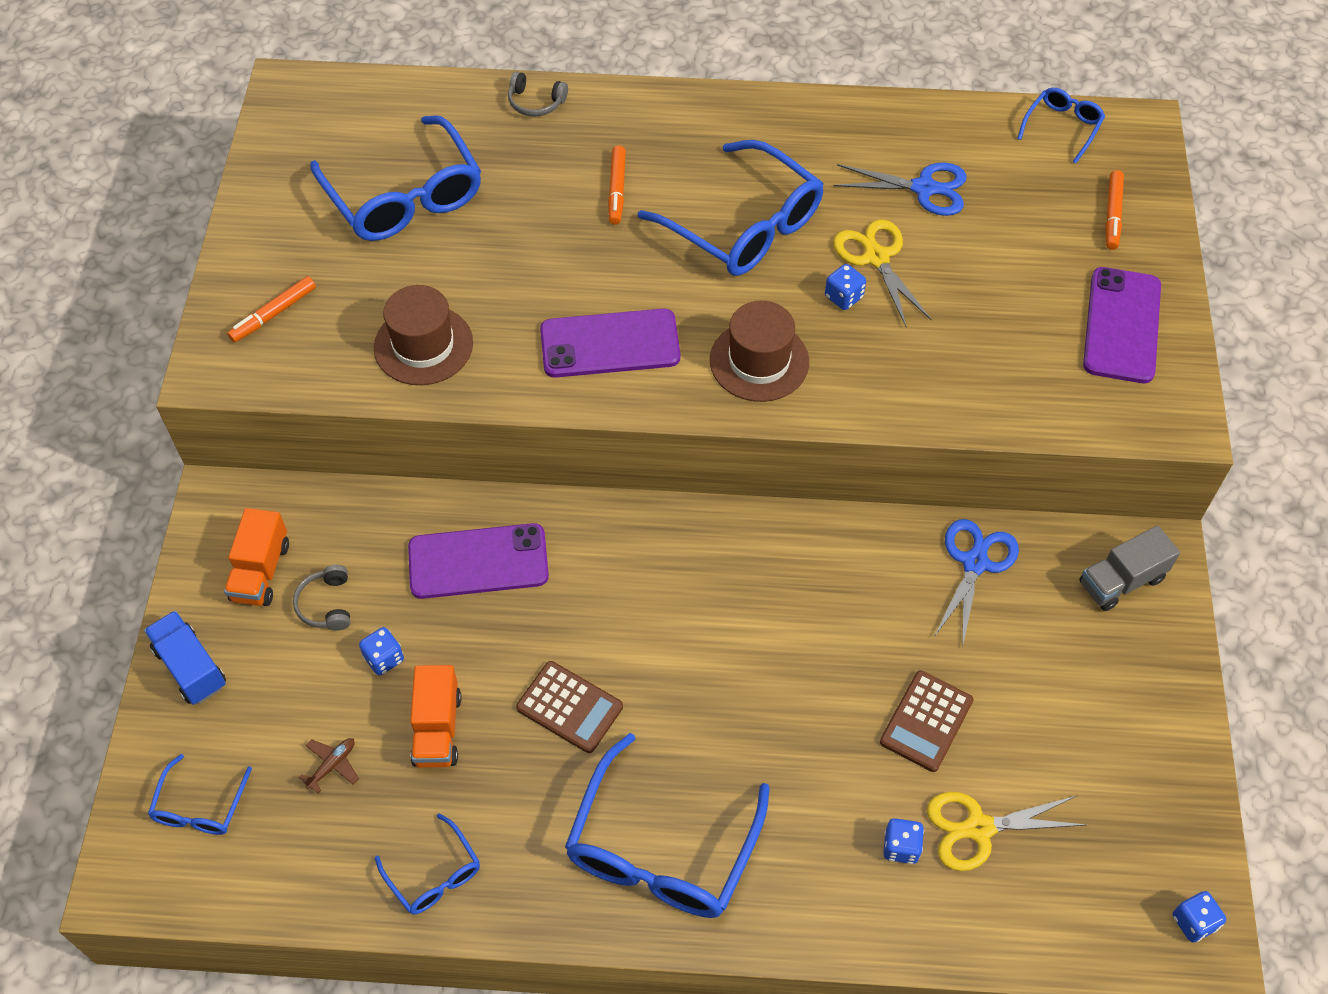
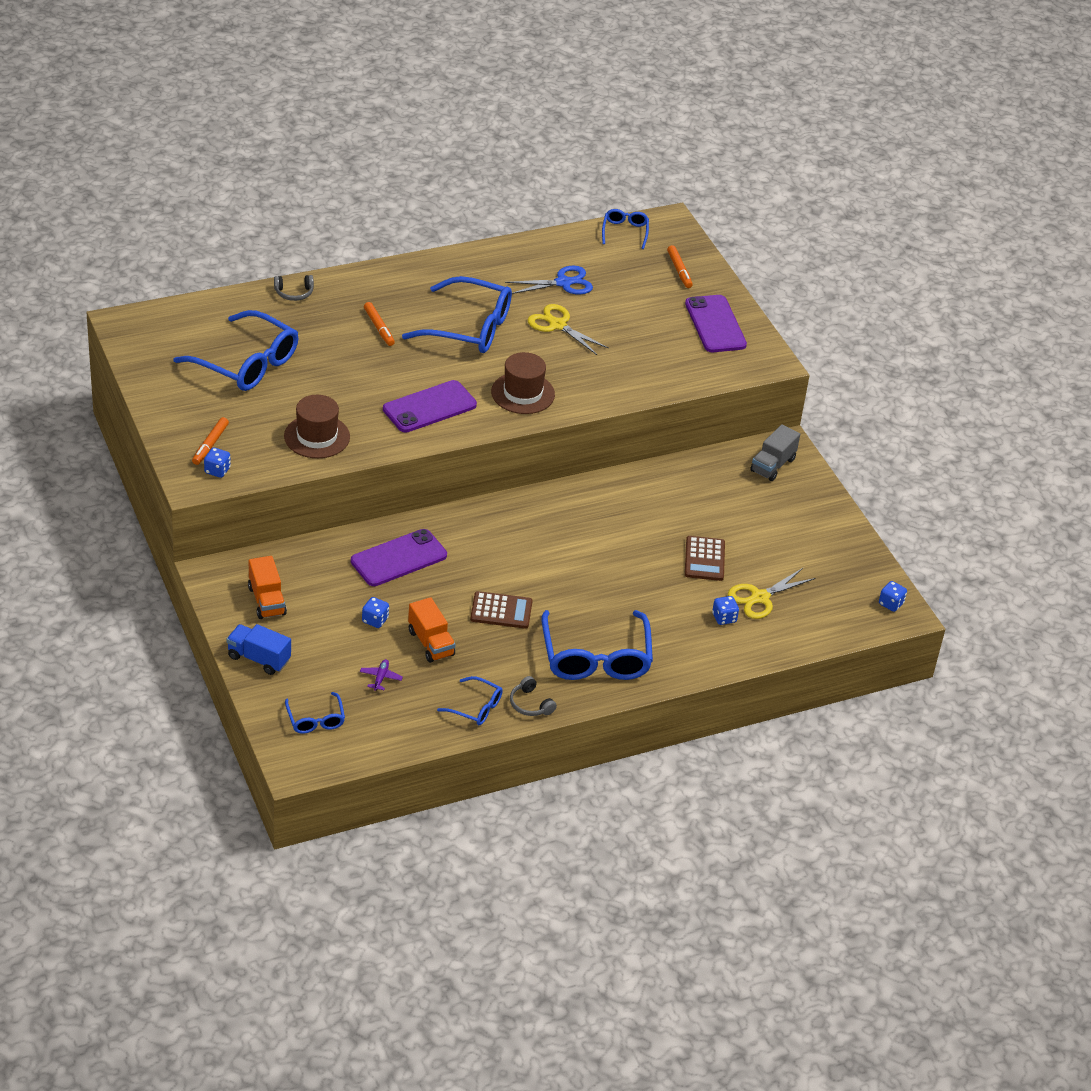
camera: 30 degrees left, 15 degrees down
(326, 604) = (320, 605): grey headphones -> grey headphones (530, 704)
(332, 765) = (380, 678): brown plane -> purple plane
(843, 297) = (551, 349): blue dice -> blue dice (217, 470)
(975, 563) = (688, 479): blue scissors -> none

